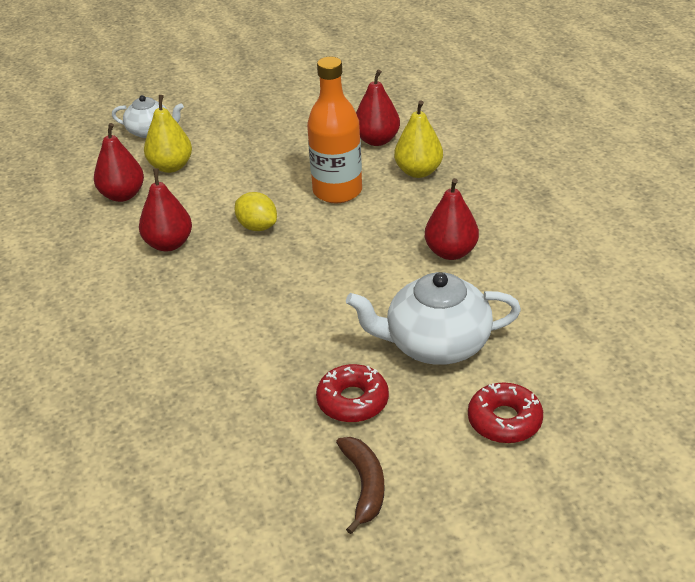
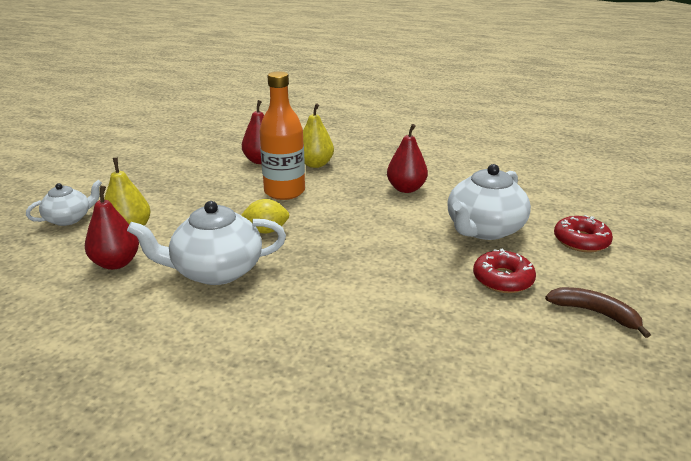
camera: 50 degrees left, 10 degrees down
(169, 244) = (216, 271): red pear -> white teapot

